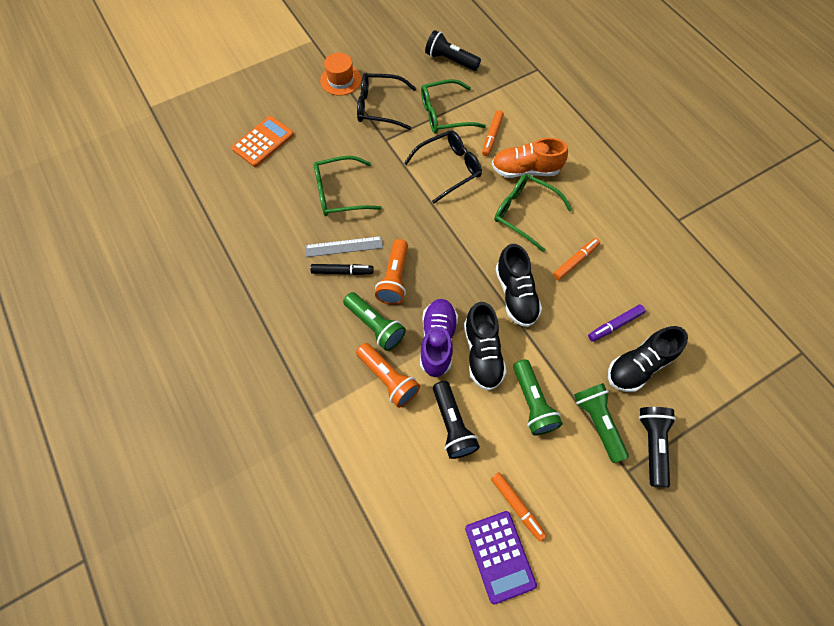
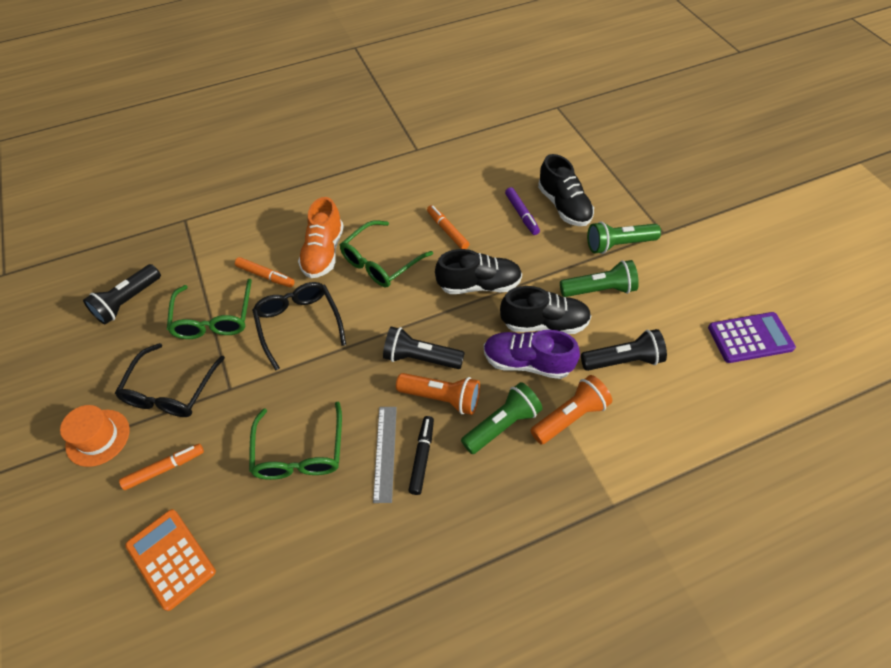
camera: 80 degrees left, 10 degrees down
(517, 506) = (702, 317): orange marker -> orange marker (165, 468)
(652, 445) = (638, 212): black flashlight -> black flashlight (421, 358)

